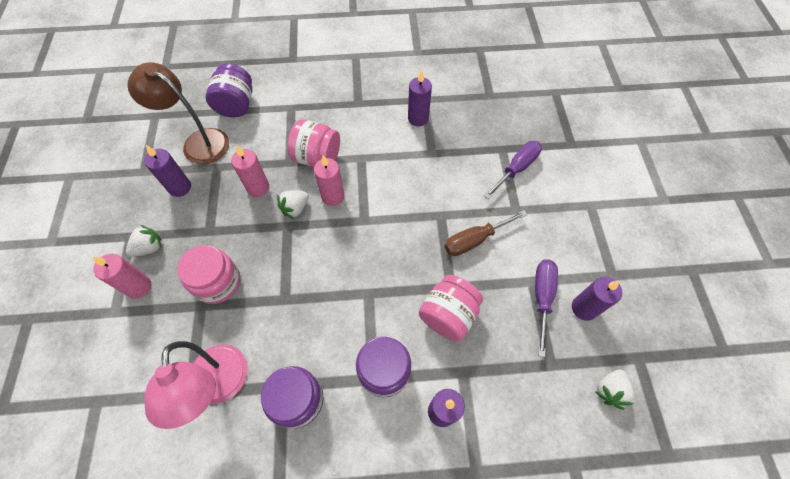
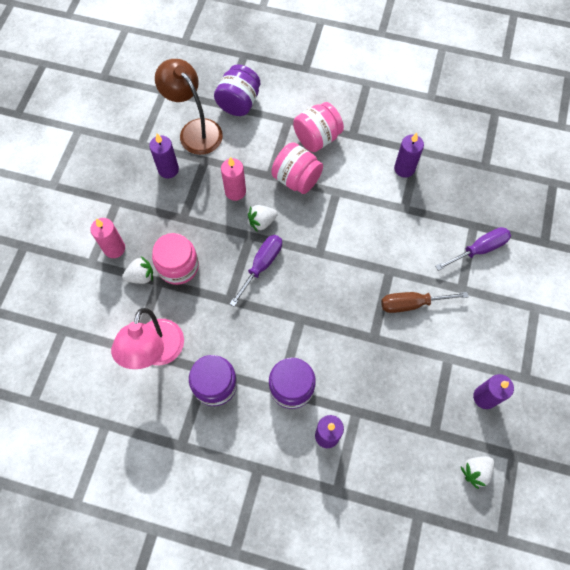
camera: 20 degrees right, 5 degrees up
(149, 248) = (130, 217): white strawberry -> white strawberry (141, 276)
(333, 196) = (298, 221): pink candle -> none
(448, 315) = (362, 361): pink jar -> pink jar (317, 138)
(542, 298) = (450, 375): purple screwdriver -> purple screwdriver (261, 265)

